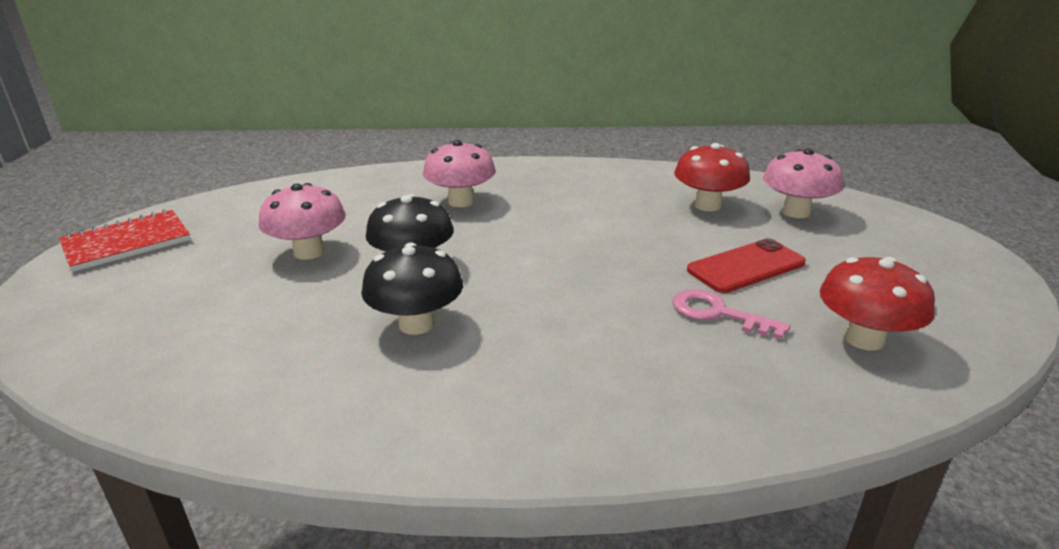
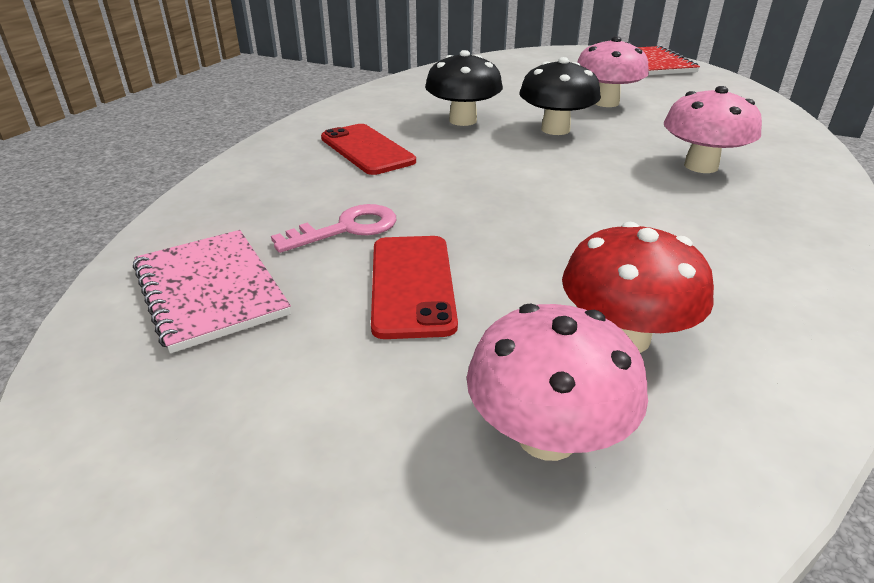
camera: 115 degrees right, 5 degrees up
(555, 362) = (367, 150): none -> red phone
(864, 339) = (210, 290): red mushroom -> pink notebook

